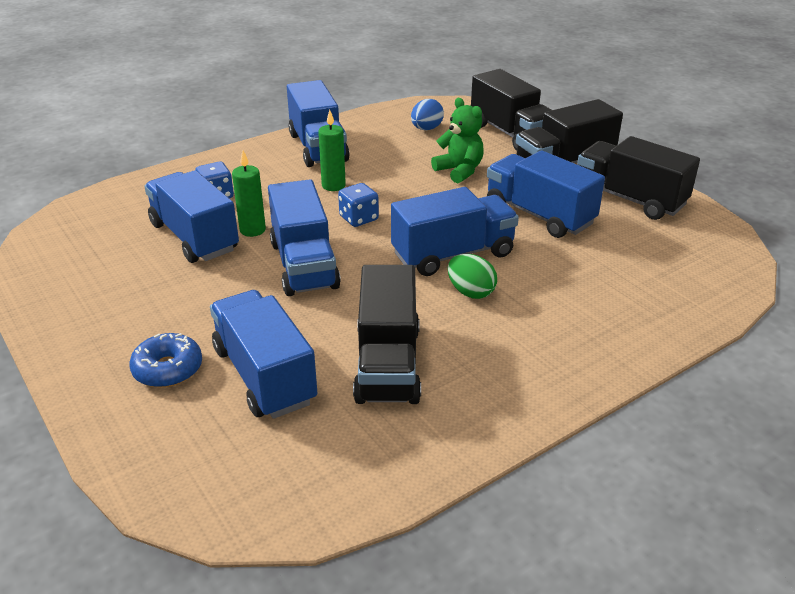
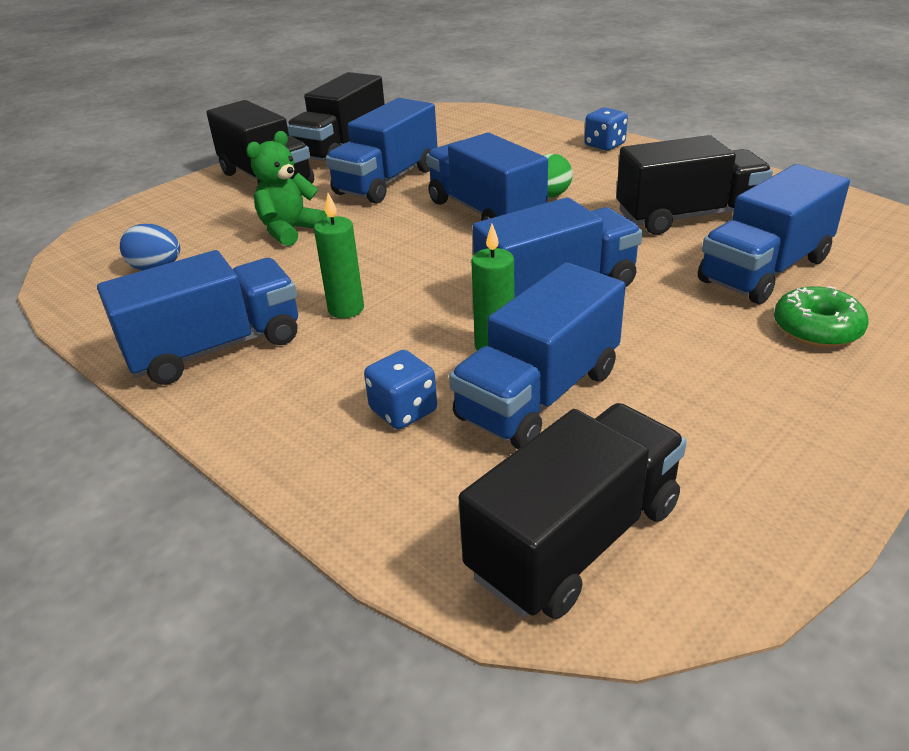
camera: 100 degrees left, 0 degrees up
(168, 369) = (816, 329): blue donut -> green donut
(359, 218) = (431, 275): blue dice -> blue dice (604, 145)
(511, 133) = (181, 212): black truck -> black truck (575, 540)

